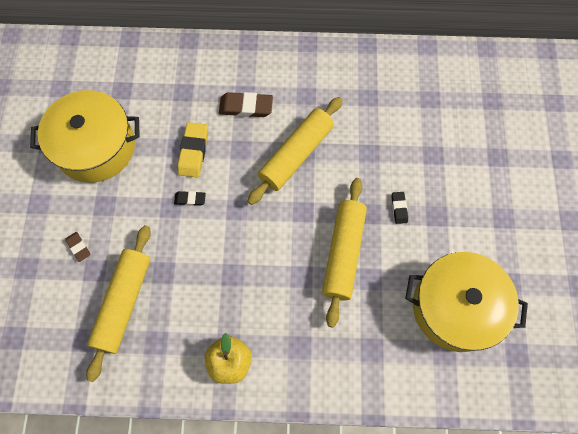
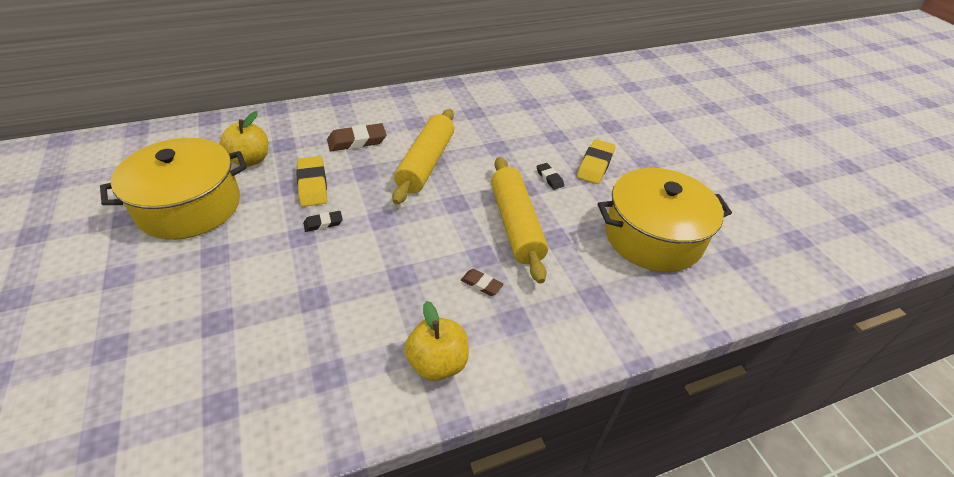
camera: 25 degrees left, 25 degrees down
(78, 247) = (188, 304): brown eraser -> brown eraser (481, 284)
(124, 303) = (269, 344): yellow rolling pin -> none
(151, 105) = (250, 160): none -> yellow apple
(451, 205) = (595, 165): none -> yellow eraser

